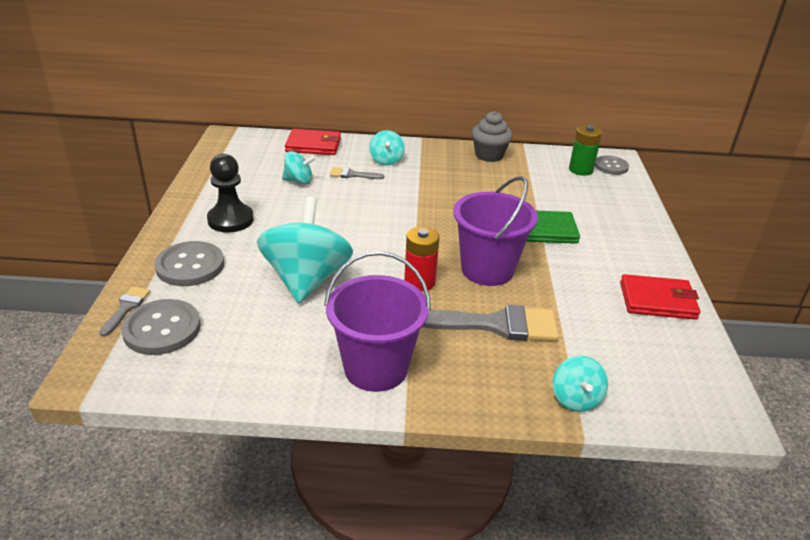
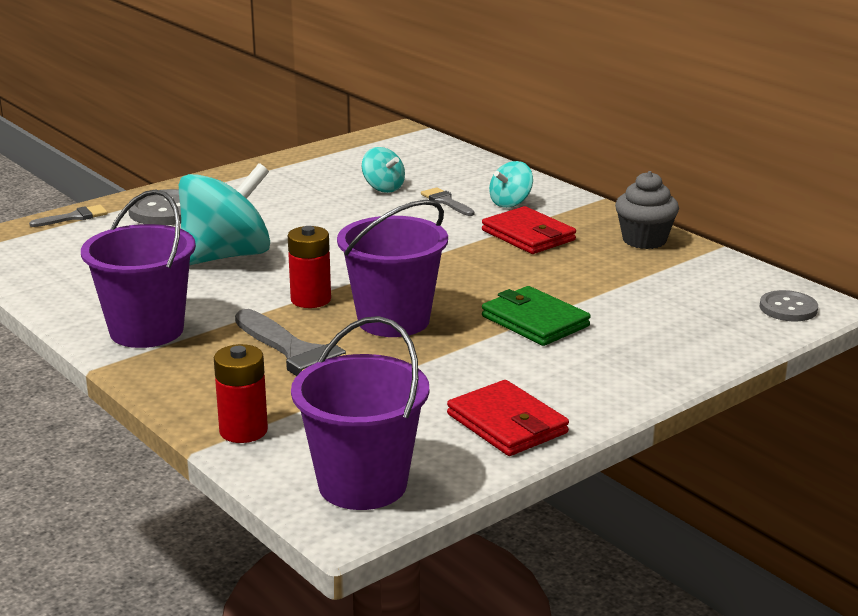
camera: 50 degrees right, 10 degrees down
(162, 329) = (69, 239): grey button -> none
(230, 220) = (261, 193): black pawn -> none
(313, 145) = (465, 165): red wallet -> red wallet (528, 235)
(575, 399) = (243, 431): turquoise spinning top -> red battery
(580, 170) = (732, 295): green battery -> none
(688, 386) = (362, 484): none -> purple bucket

